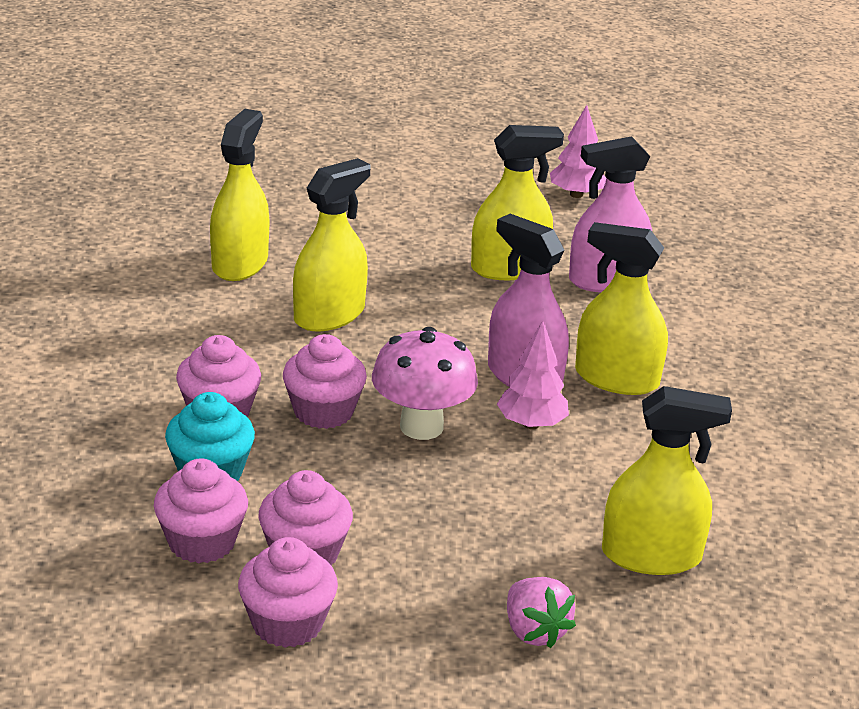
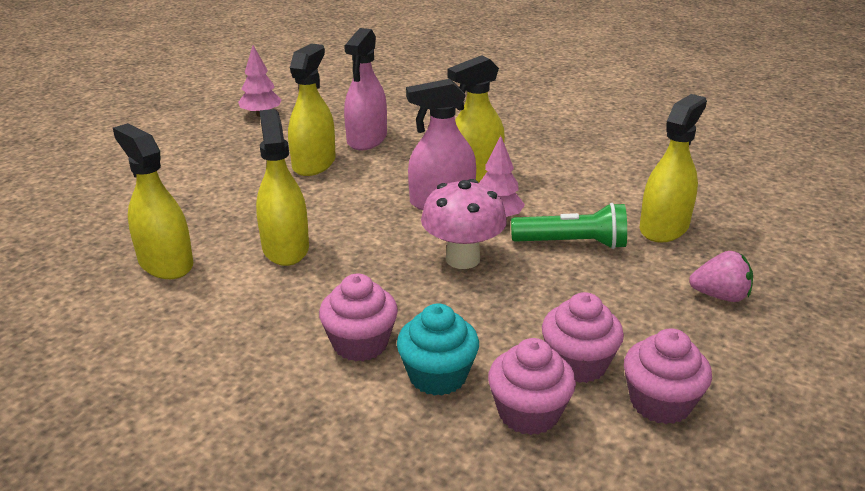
camera: 55 degrees left, 0 degrees up
(323, 412) = (406, 293): pink cupcake -> none
(534, 493) = (572, 244): none -> green flashlight

